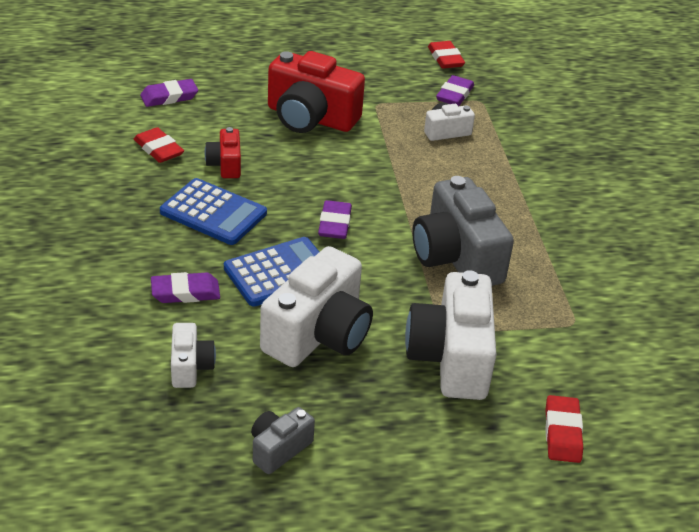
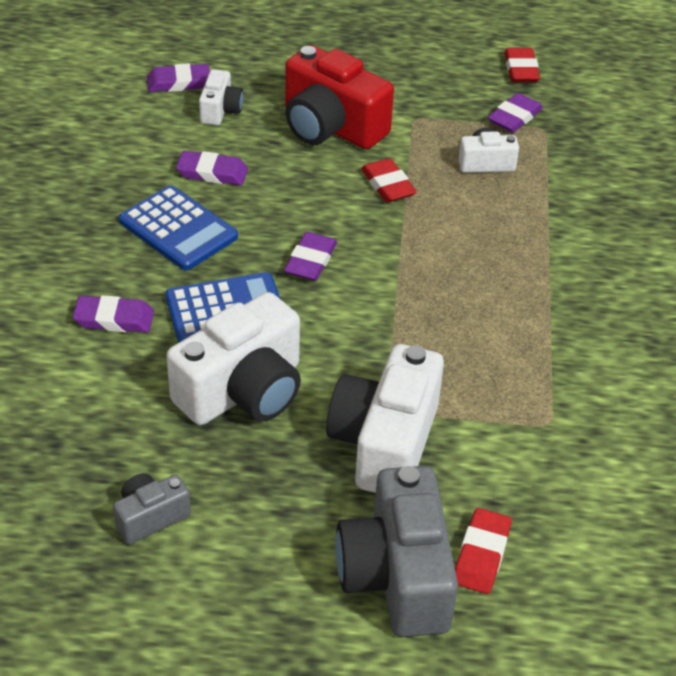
camera: 15 degrees right, 5 degrees up
(158, 149) = (144, 145): red eraser -> red eraser (388, 185)
(190, 367) = (88, 406): white camera -> white camera (220, 110)
(225, 164) = (212, 173): red camera -> purple eraser
(456, 257) = (438, 321): grey camera -> grey camera (396, 576)

